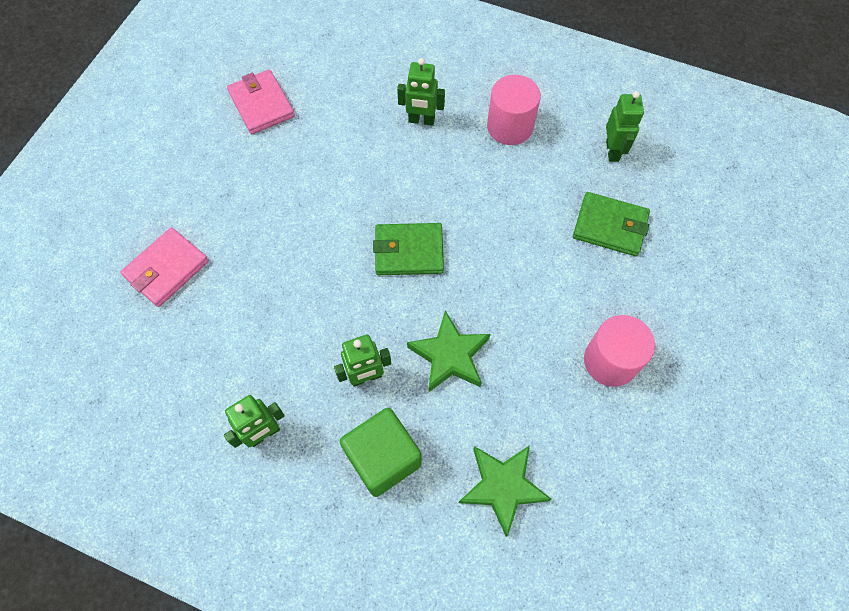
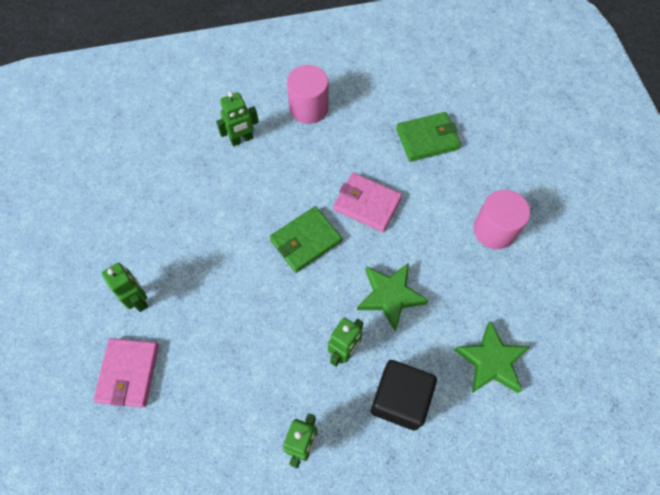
camera: 35 degrees left, 0 degrees up
(261, 104) = (106, 198): pink wallet -> pink wallet (367, 204)
(383, 458) = (400, 399): green cube -> black cube
(612, 151) = (390, 85): green robot -> green robot (139, 299)

